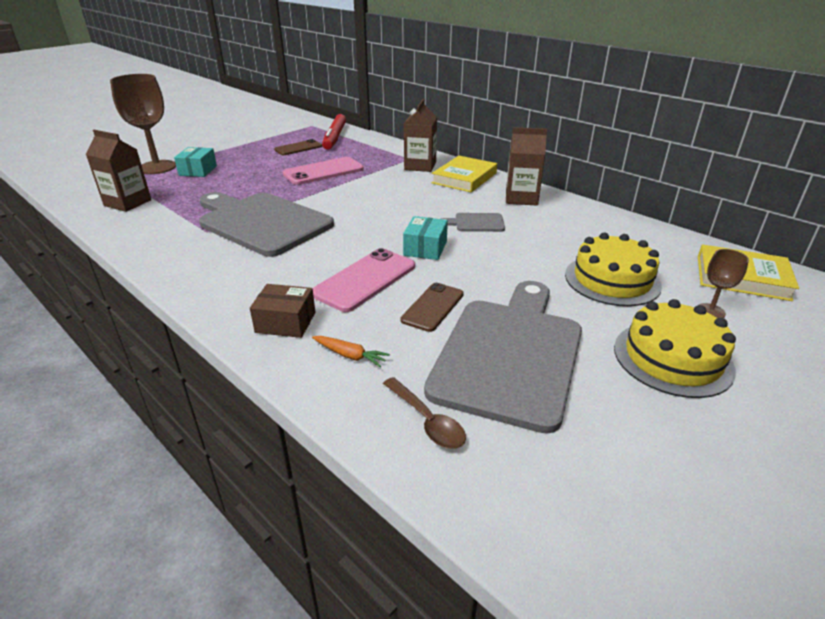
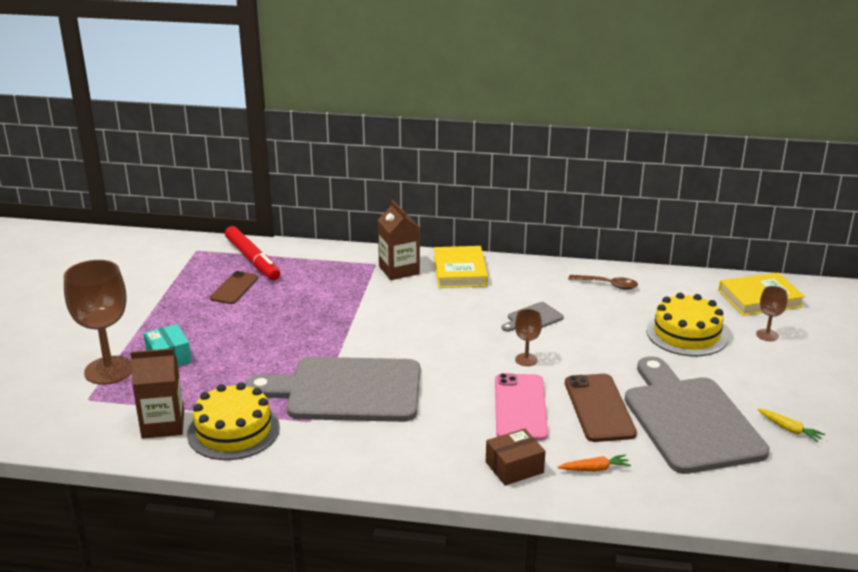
camera: 35 degrees left, 5 degrees down
(323, 171) = (312, 310): pink phone -> none
(425, 248) = (526, 359): turquoise box -> brown goblet
(427, 421) = (696, 485): brown spoon -> brown spoon (608, 285)
(432, 307) = (599, 408): brown phone -> brown phone, size x1.53
(521, 198) = (536, 278): brown carton -> none
(621, 415) = (789, 429): none -> yellow carrot
(672, 358) = (779, 379): yellow cake -> yellow cake (233, 430)

